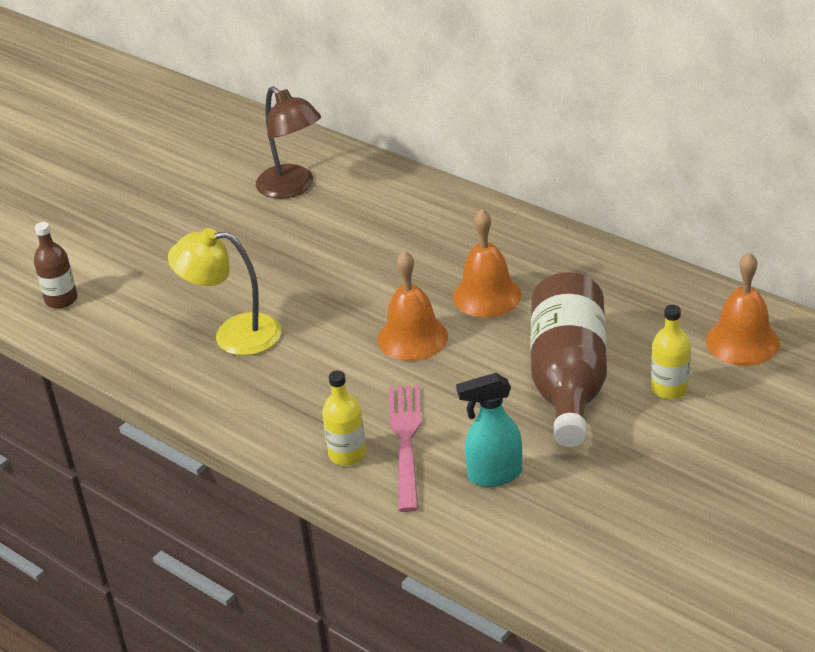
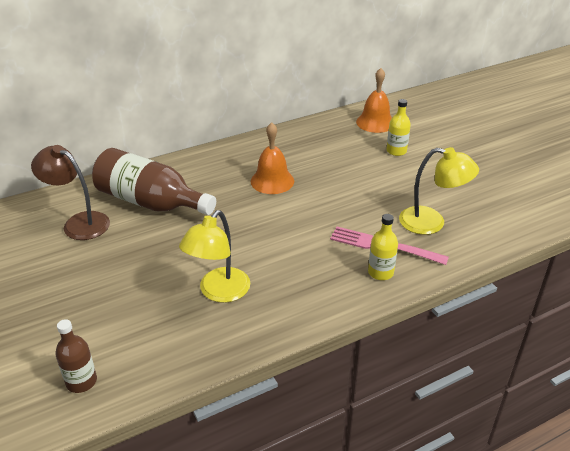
camera: 70 degrees left, 0 degrees up
(292, 188) = (79, 223): brown lamp -> brown lamp turned 135 degrees counterclockwise
(412, 337) = (288, 217): orange bell -> none
(494, 475) = (431, 223): turquoise spray bottle -> yellow lamp
(568, 380) = (368, 177): brown bottle -> brown bottle (150, 202)

